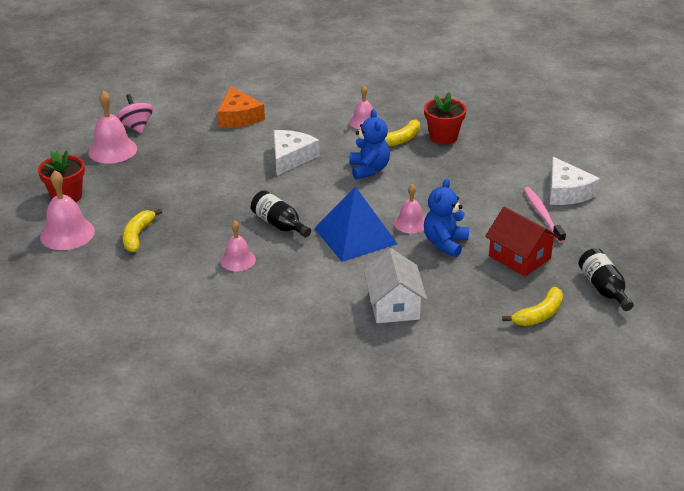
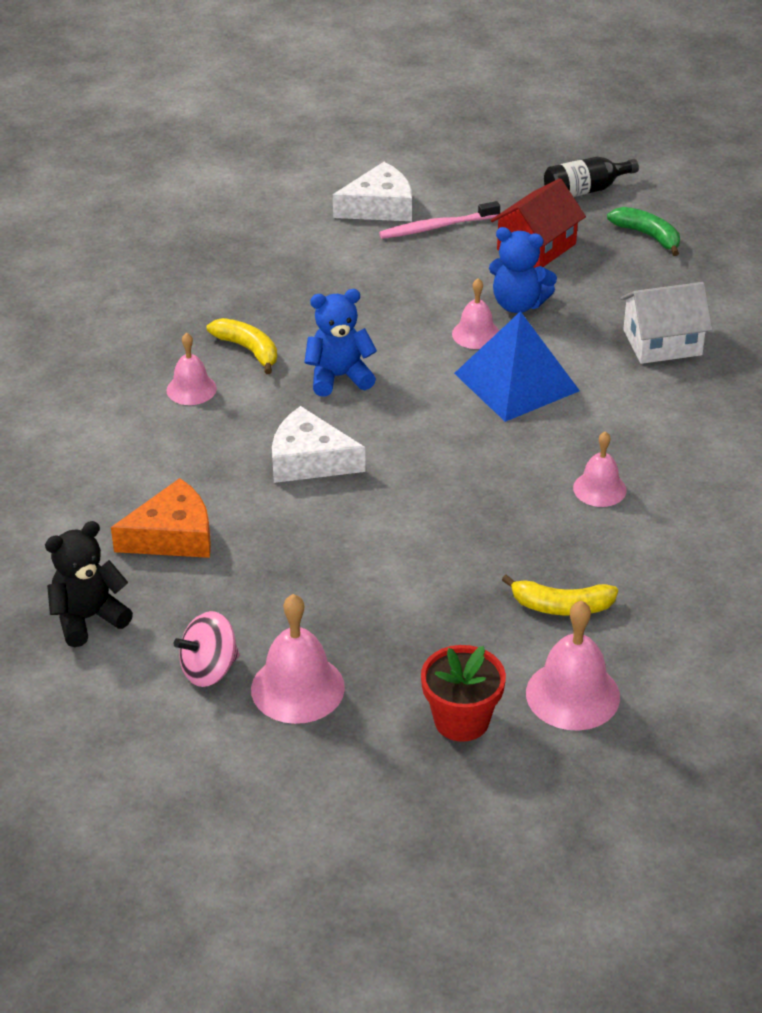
camera: 95 degrees left, 5 degrees up
(185, 96) = (88, 618): none -> black teddy bear
(279, 224) = (501, 456): black bottle -> none
(443, 137) = (238, 308): red flower pot -> none
(539, 315) = (648, 236): yellow banana -> green banana

